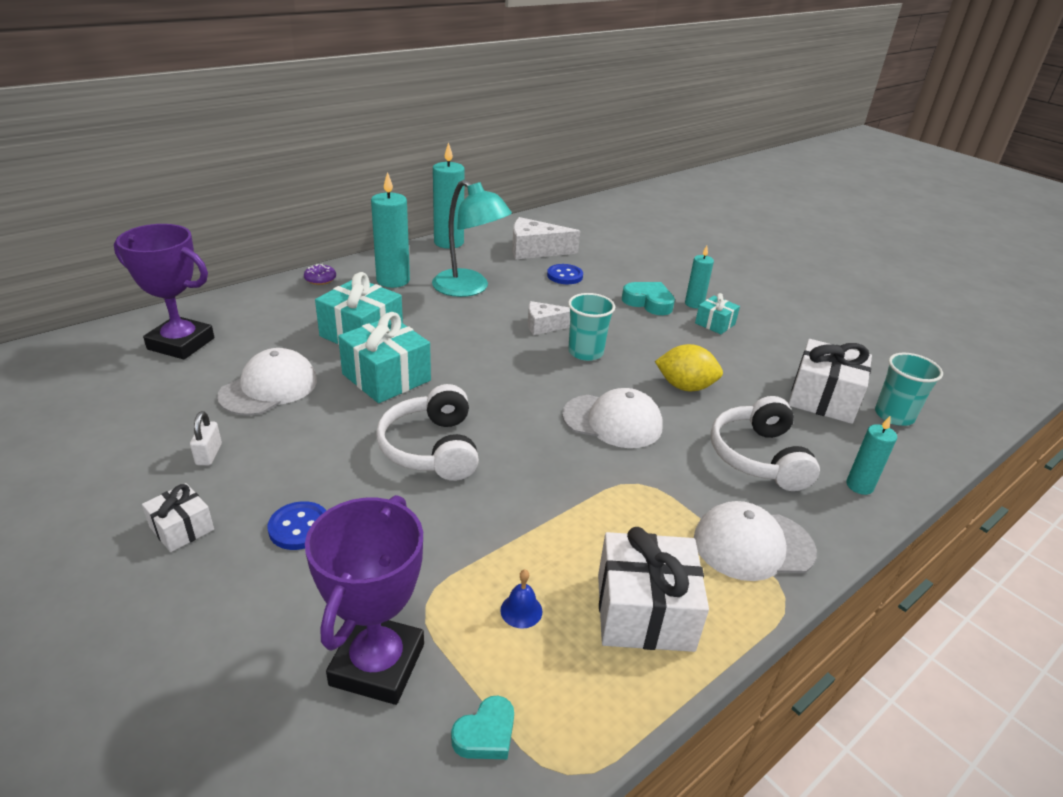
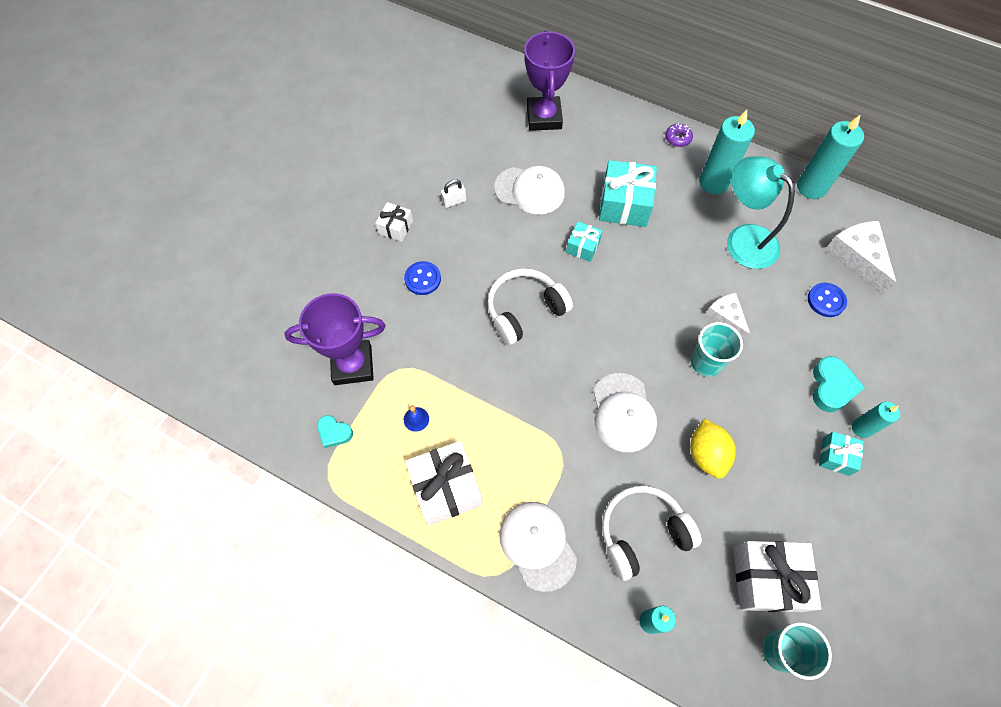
camera: 70 degrees right, 30 degrees up
(386, 377) = (583, 247): turquoise gift -> turquoise gift, size x0.54
(469, 288) = (743, 239): turquoise lamp -> turquoise lamp turned 120 degrees clockwise

